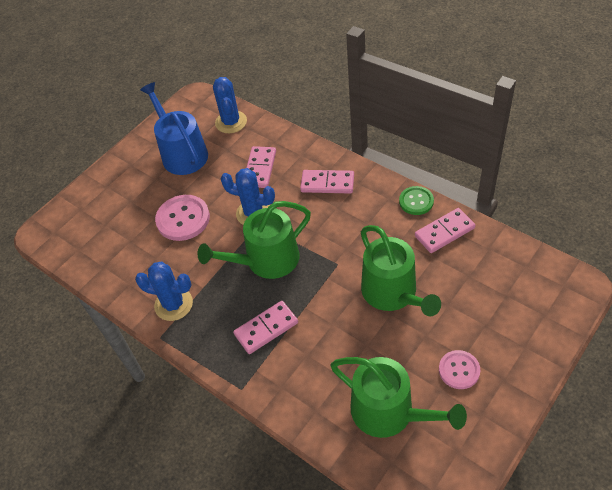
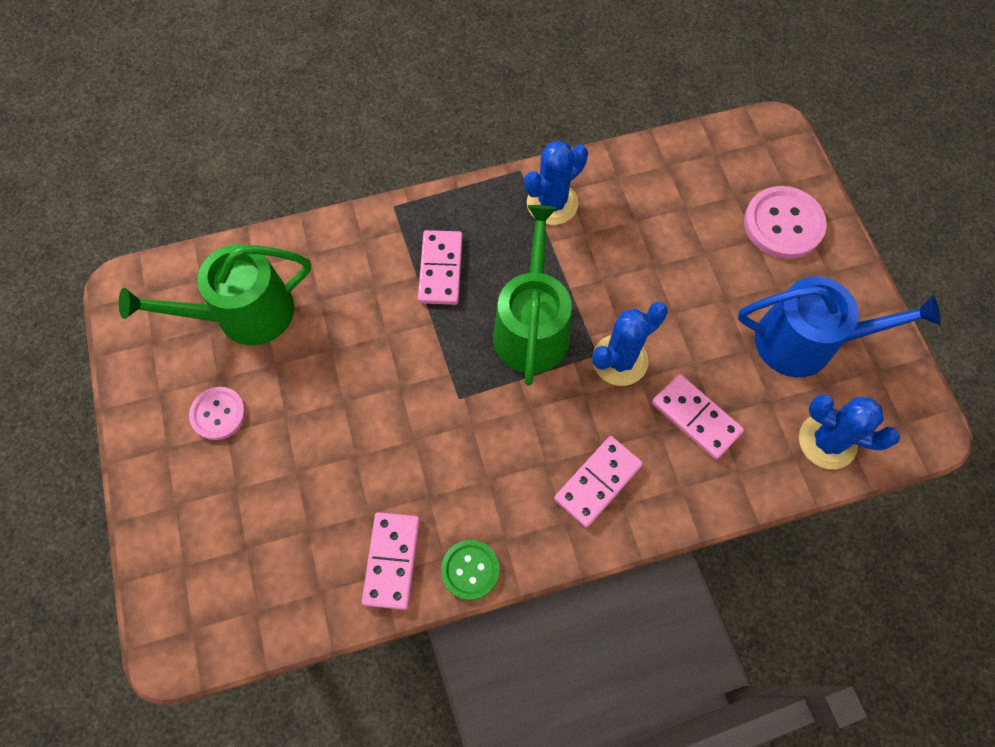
camera: 120 degrees right, 15 degrees up
(183, 219) = (676, 278): pink button -> pink button (783, 224)
(393, 293) = (365, 426): green watering can -> none

